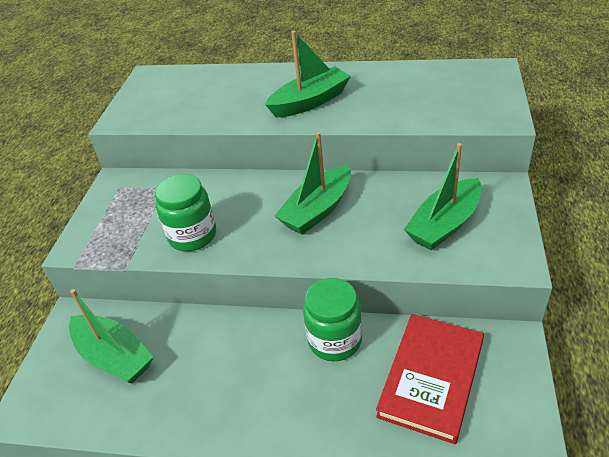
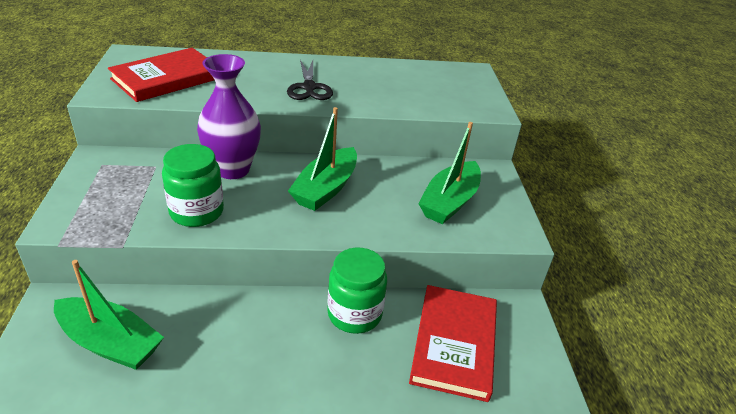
camera: 20 degrees left, 5 degrees down
(177, 100) = (167, 78): none -> red book
(232, 190) = (232, 169): none -> purple vase
(310, 102) = (309, 87): green boat -> black scissors

